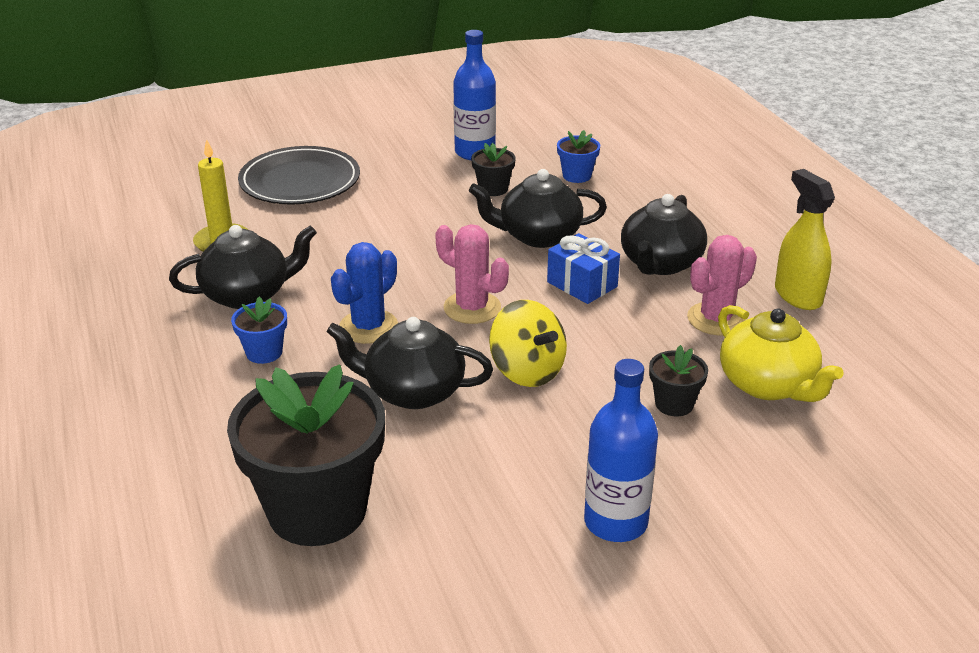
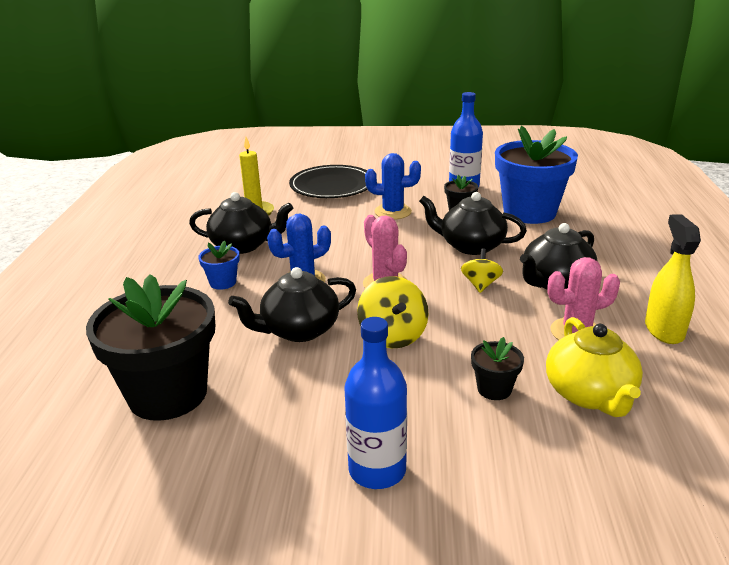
camera: 25 degrees right, 5 degrees down
(410, 206) = (393, 212): none -> blue cactus
(413, 391) = (299, 330): black teapot -> black teapot turned 60 degrees counterclockwise
(577, 176) = (529, 212): blue flower pot -> blue flower pot, size x2.30
(582, 284) = (480, 284): blue gift -> yellow spinning top

